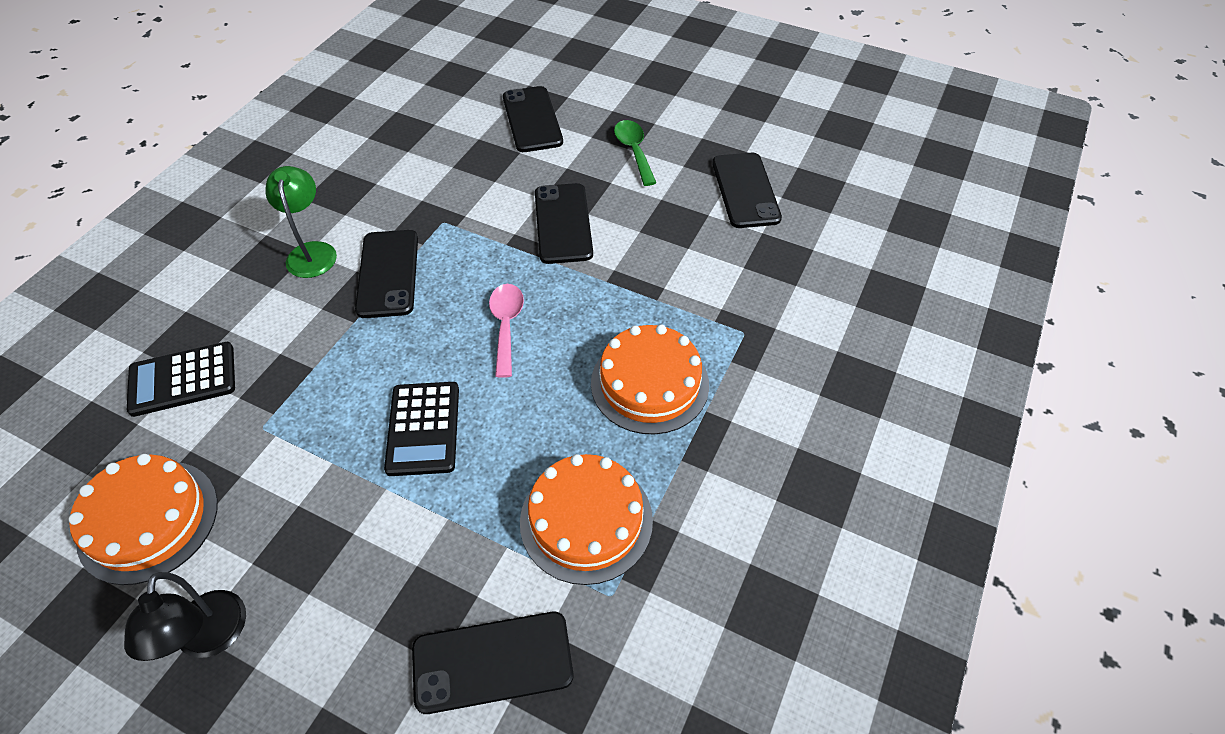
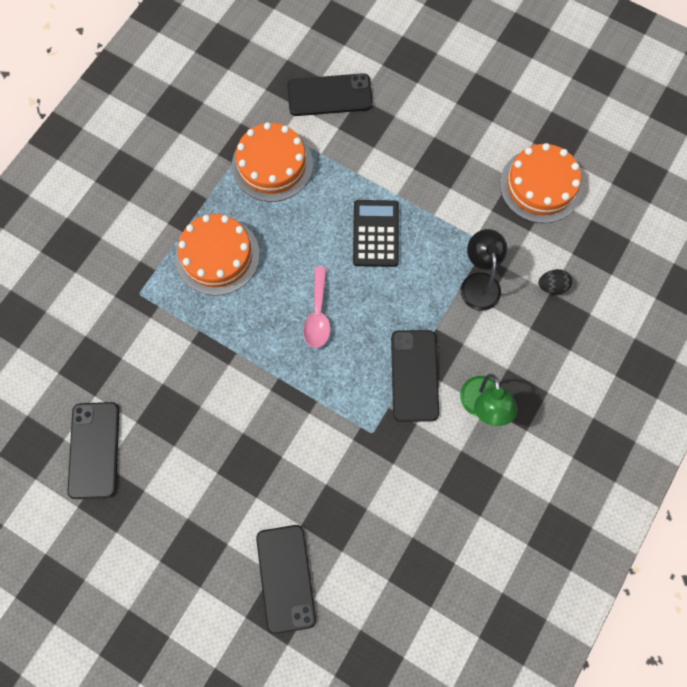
camera: 175 degrees left, 20 degrees up
(183, 379) = (552, 286): black calculator -> black egg
(209, 639) = (483, 117): black lamp -> black lamp (479, 283)
(563, 223) = (266, 421): black phone -> none
(634, 151) = (188, 516): green spoon -> none

